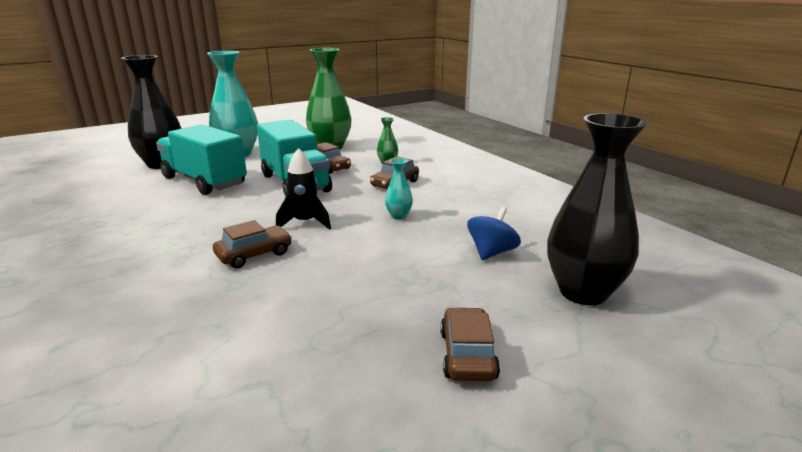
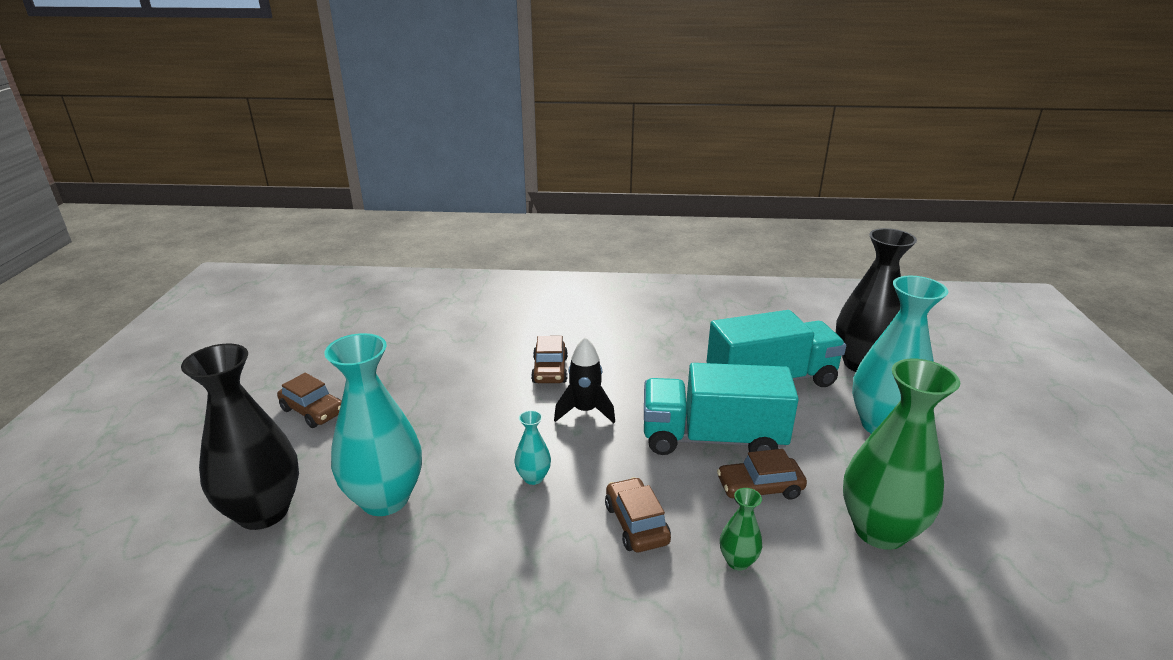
camera: 125 degrees right, 5 degrees up
(491, 252) = (385, 499): blue spinning top -> turquoise vase

